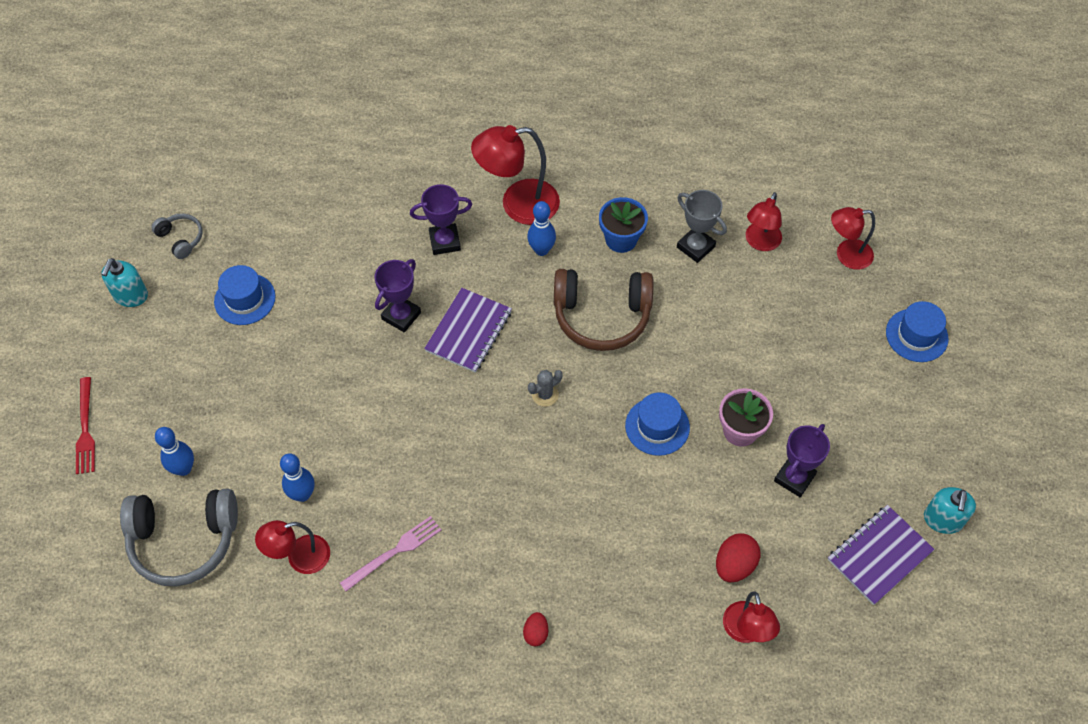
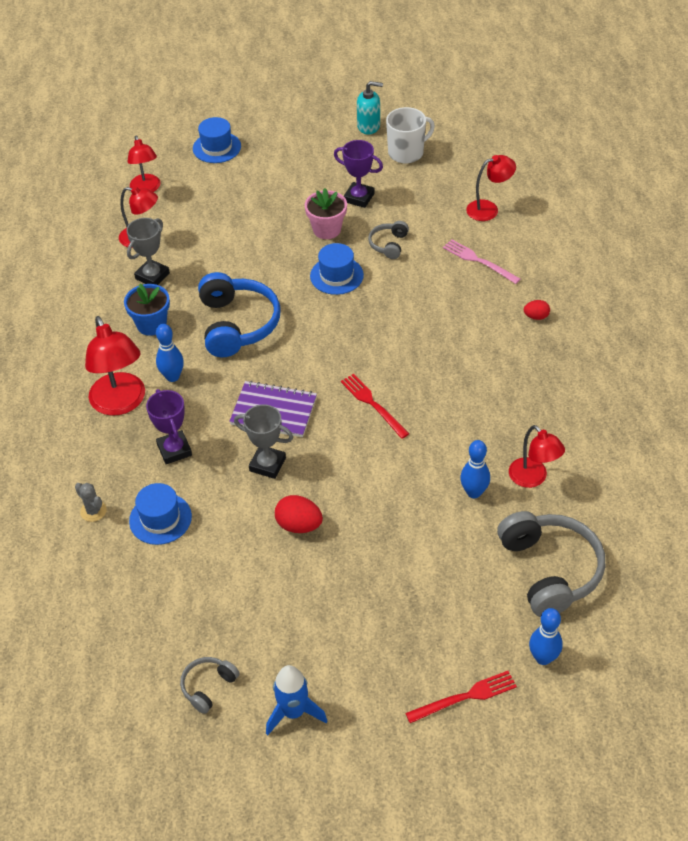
camera: 100 degrees left, 10 degrees down
(130, 295) = (293, 712): turquoise soap dispenser -> blue rocket
(183, 469) = (479, 593): blue bowling pin -> blue bowling pin (543, 658)
(245, 299) = (275, 600): blue hat -> blue hat (160, 518)
(394, 552) = (503, 415): pink fork -> pink fork (479, 261)
(401, 316) = (267, 464): purple trophy -> grey trophy
(450, 424) = (373, 404): none -> red fork
(545, 395) = (326, 347): grey cactus -> grey cactus (93, 511)
(601, 316) = (237, 324): brown headphones -> blue headphones
(700, 494) = (389, 244): none -> grey headphones
(734, 565) = (440, 220): red egg -> red egg (299, 525)
(879, 555) = (406, 152): purple notebook -> white mug

